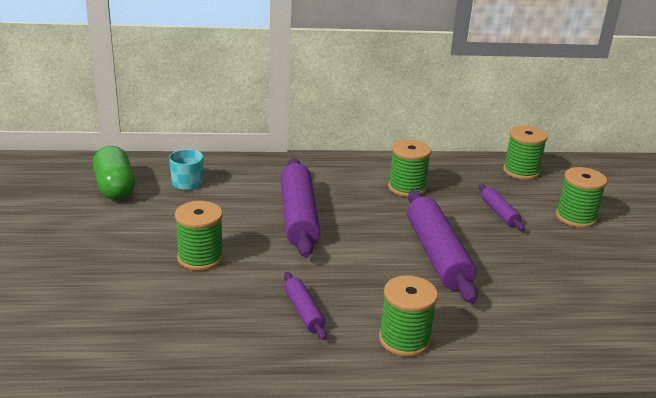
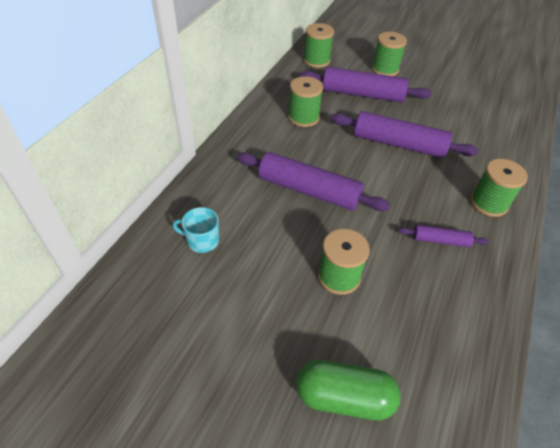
camera: 60 degrees left, 20 degrees up
(115, 187) = (169, 301): green capsule -> green capsule (344, 397)
(499, 213) = (362, 94): purple rolling pin -> purple rolling pin, size x1.99

